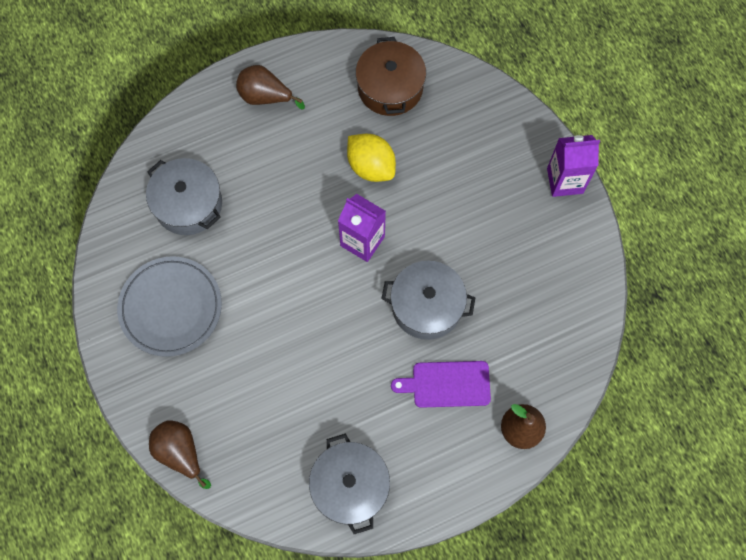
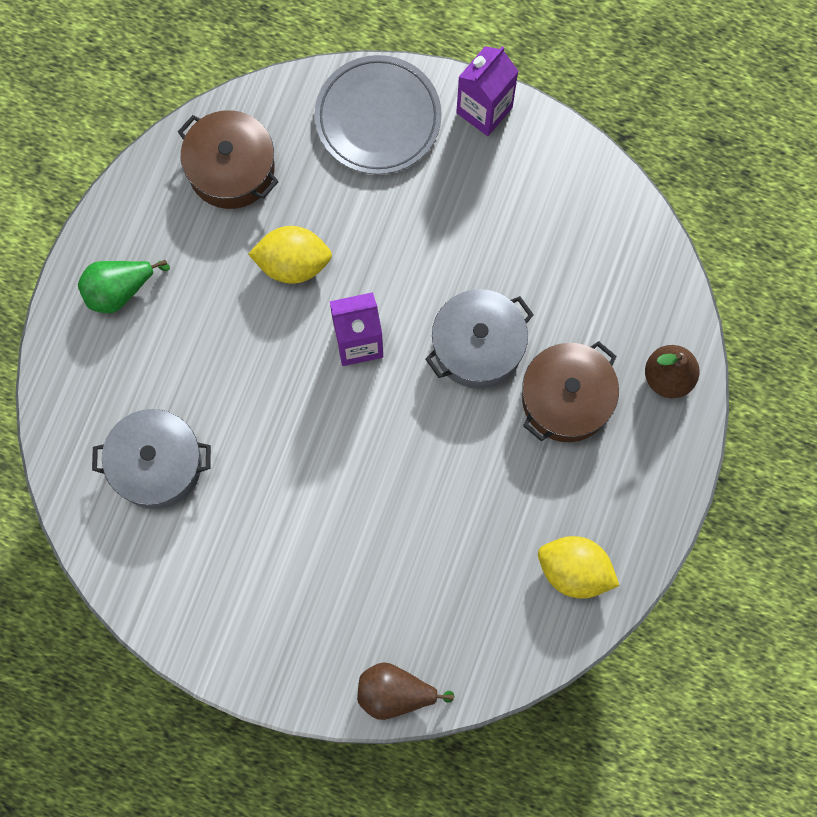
camera: 45 degrees left, 5 degrees up
(171, 308) = (245, 575): grey plate -> grey plate (378, 118)
(265, 97) = (119, 290): brown pear -> green pear
(350, 486) = (574, 571): grey pot -> yellow lemon
(447, 384) = (566, 399): purple cutting board -> brown pot

